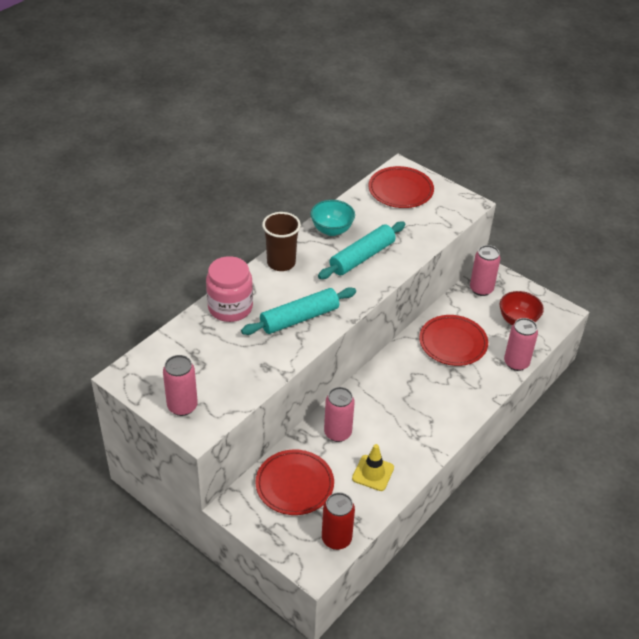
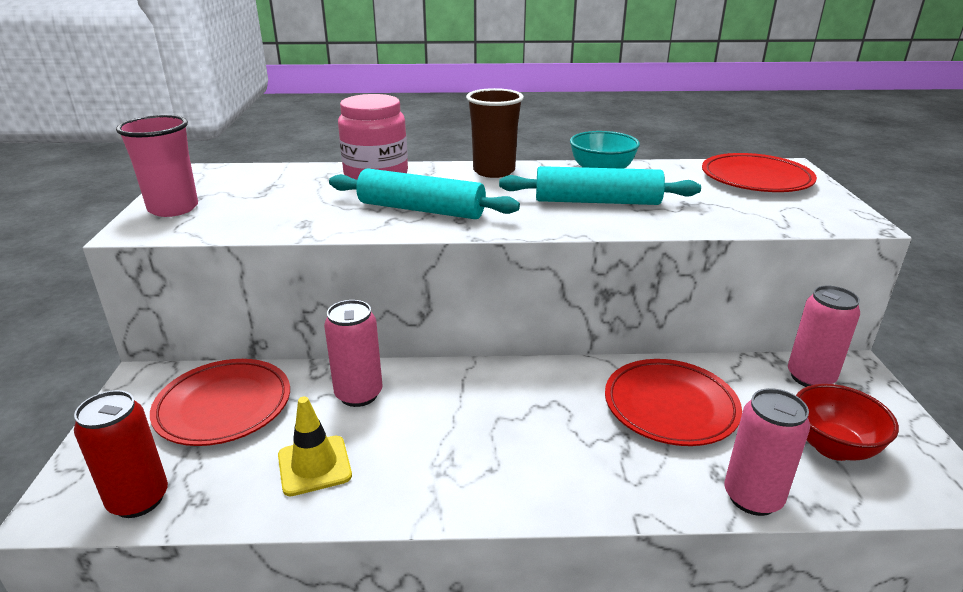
camera: 50 degrees right, 15 degrees down
(182, 406) = (173, 208): pink can -> pink cup

